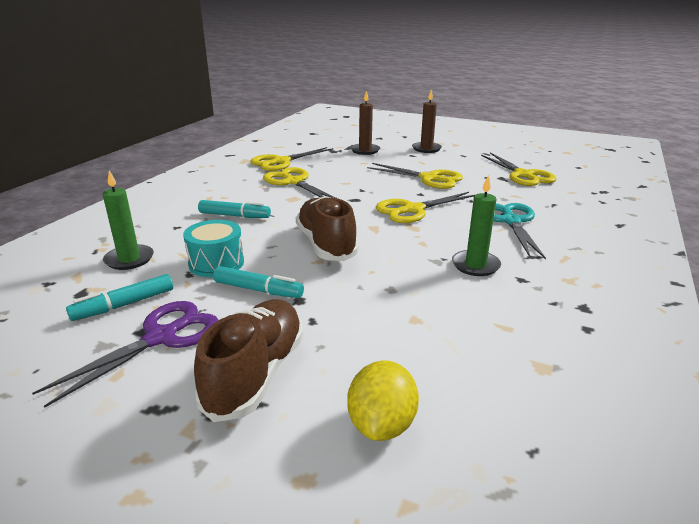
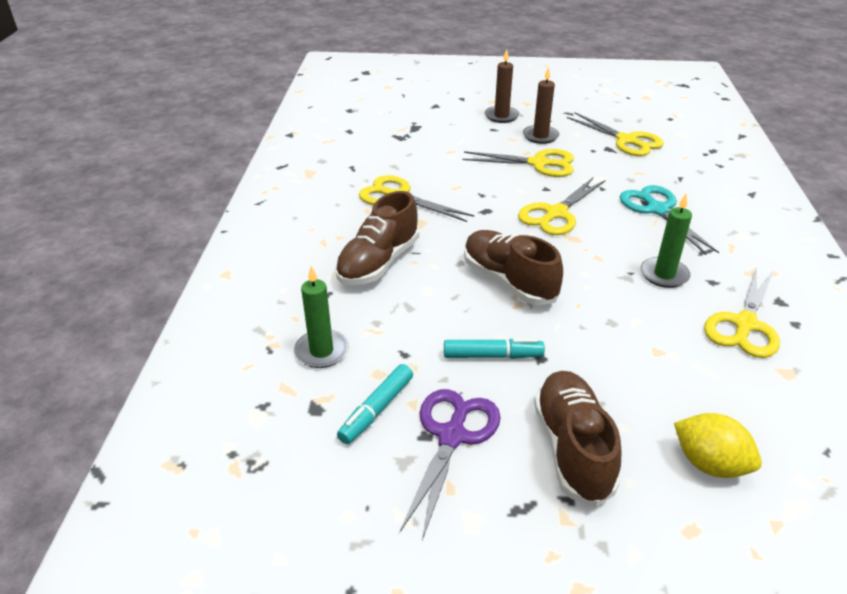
camera: 20 degrees left, 10 degrees up
(216, 263) = (420, 333): turquoise drum -> none
(234, 216) = (378, 263): turquoise marker -> brown shoe
(281, 162) = (355, 167): yellow scissors -> yellow scissors (744, 324)
(365, 150) = (436, 130): brown candle -> brown candle (540, 136)
(381, 424) = (709, 464): yellow lemon -> yellow lemon turned 45 degrees counterclockwise

